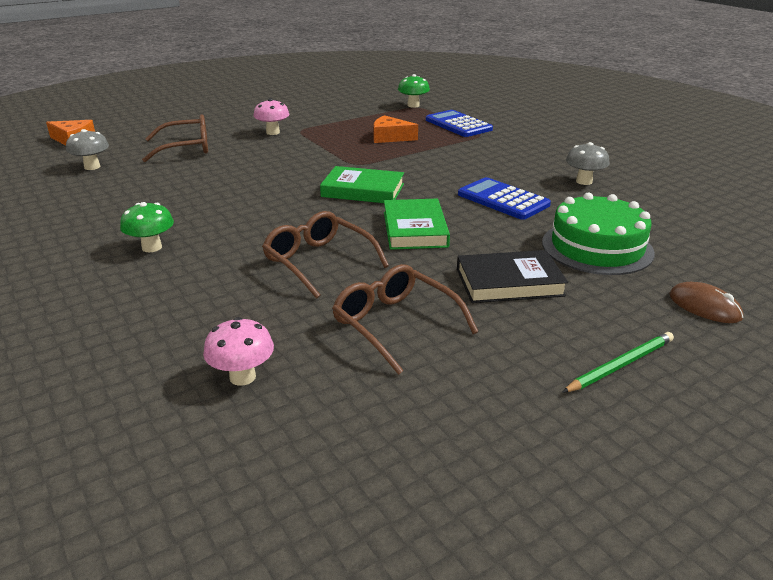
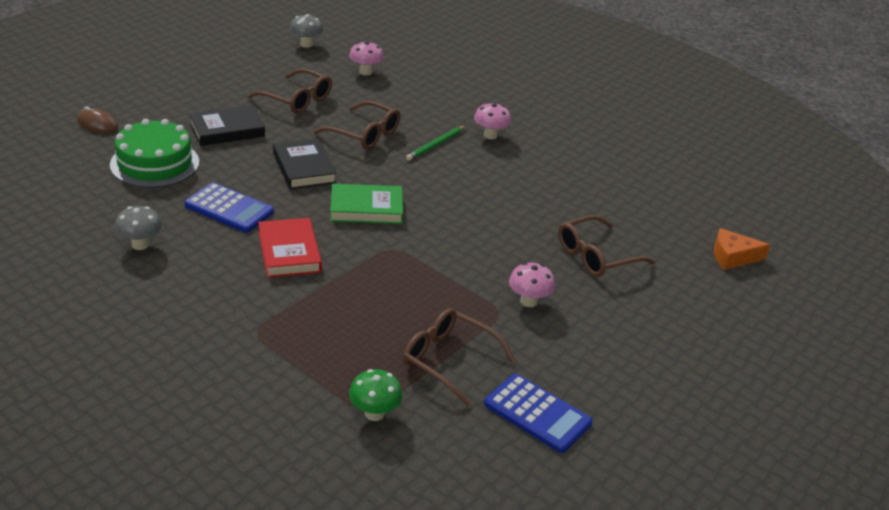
camera: 160 degrees right, 5 degrees up
(92, 167) = (649, 214): grey mushroom -> grey mushroom (306, 44)
(152, 247) = (490, 135): green mushroom -> pink mushroom
(354, 116) = (448, 360): none -> brown glasses
(390, 137) = (375, 308): orange cheese -> none
(415, 229) = (304, 168): green book -> black book
(448, 168) = (289, 252): none -> red book
(458, 125) = (291, 355): blue calculator -> blue calculator (537, 413)
(620, 365) = (168, 89): green pencil -> green pencil (436, 145)

